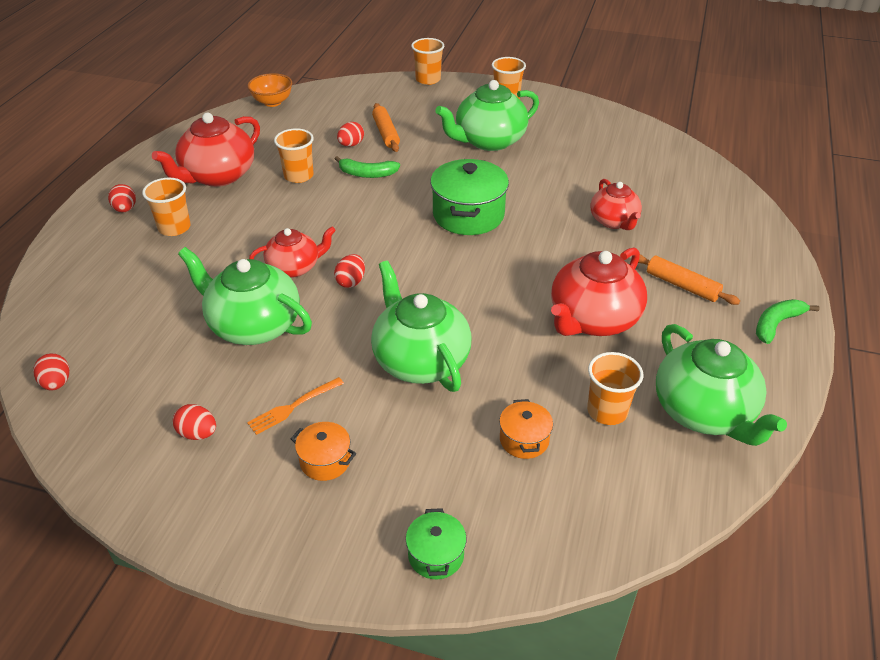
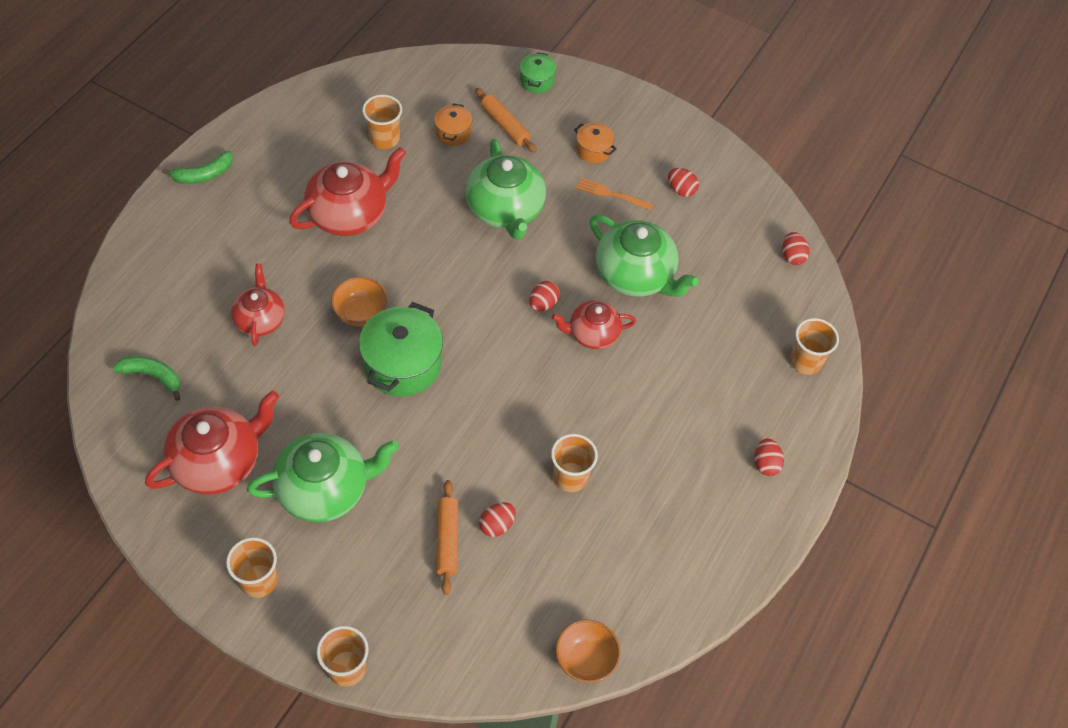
camera: 170 degrees left, 15 degrees up
(174, 228) = (710, 420): orange cup -> orange cup (806, 361)
(218, 176) = (664, 501): red teapot -> red teapot (218, 462)
(293, 407) = (611, 194): orange fork -> orange fork turned 135 degrees counterclockwise
(367, 174) = (491, 461): green banana -> green banana (152, 376)
(527, 241) = (360, 313): none -> orange bowl
(682, 285) = (251, 229): orange rolling pin -> orange rolling pin (505, 125)
(704, 412) = (316, 122): green teapot -> none

